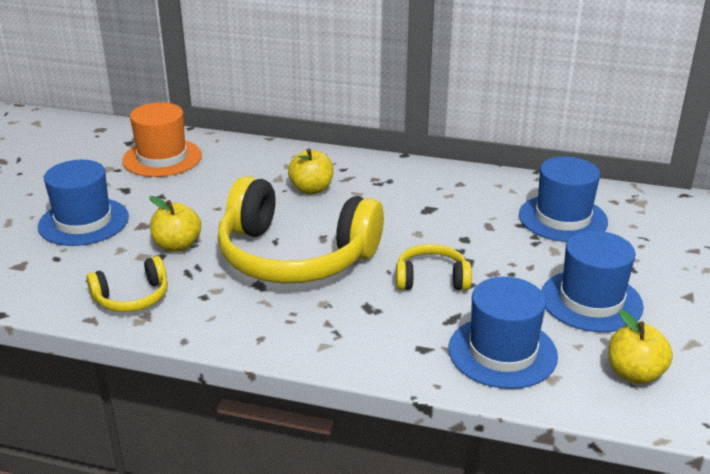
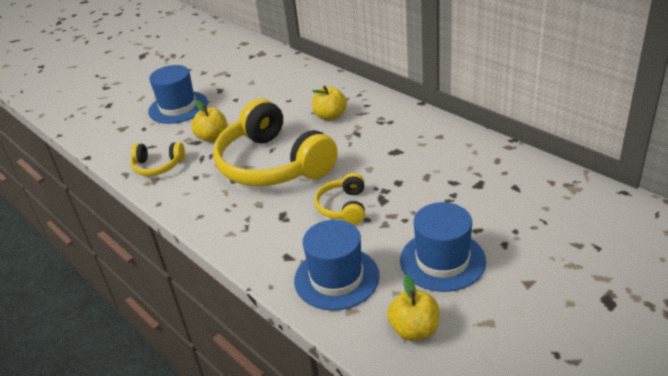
camera: 35 degrees right, 5 degrees up
(162, 158) = (260, 72): orange hat -> none
(431, 279) = (343, 207): yellow headphones -> yellow headphones turned 120 degrees counterclockwise
(563, 218) = (491, 185): blue hat -> none

